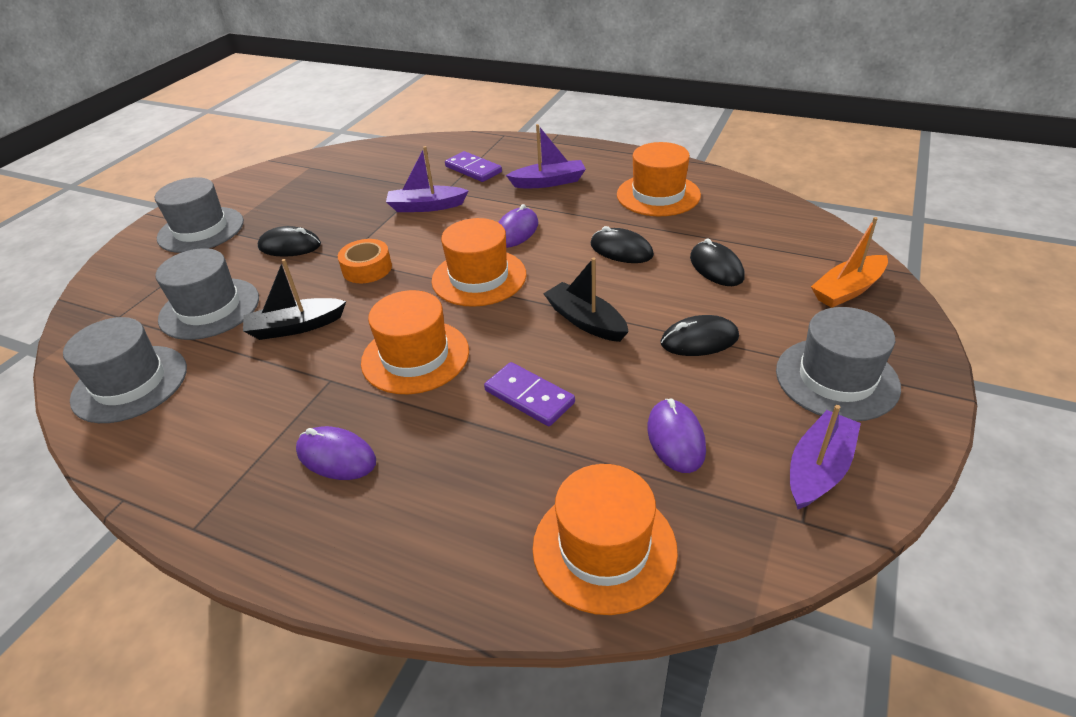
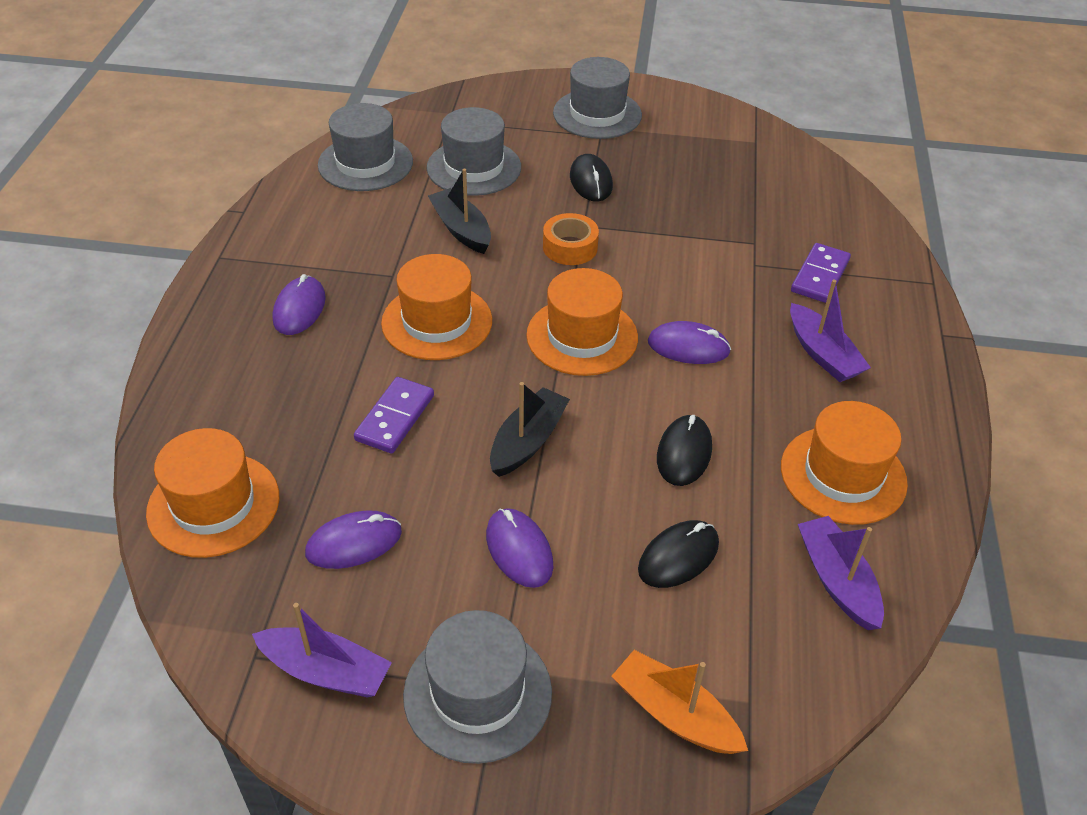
camera: 70 degrees right, 5 degrees up
(426, 206) = (711, 258): purple boat -> purple boat (837, 580)
(699, 340) = (519, 550): black mouse -> purple mouse

